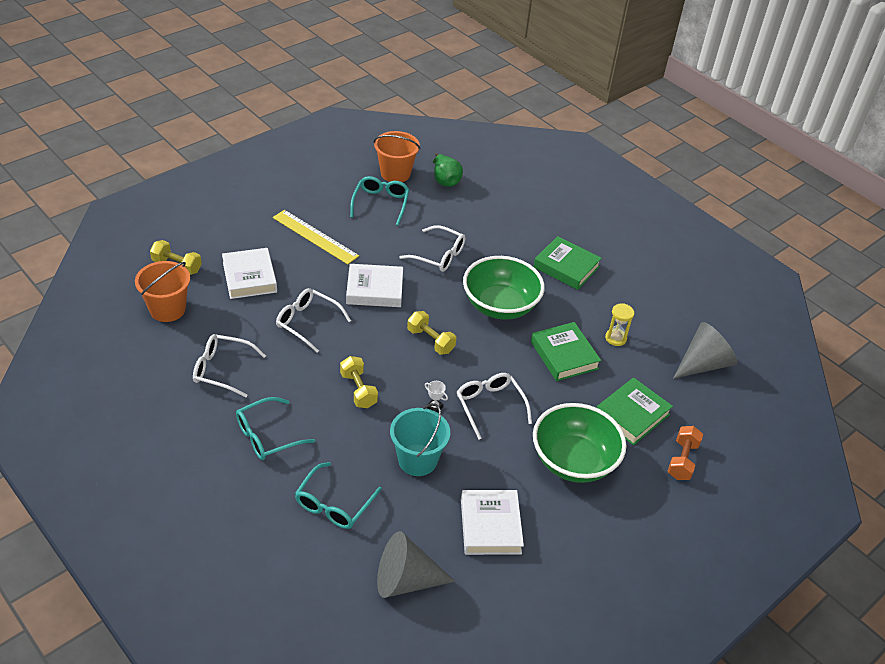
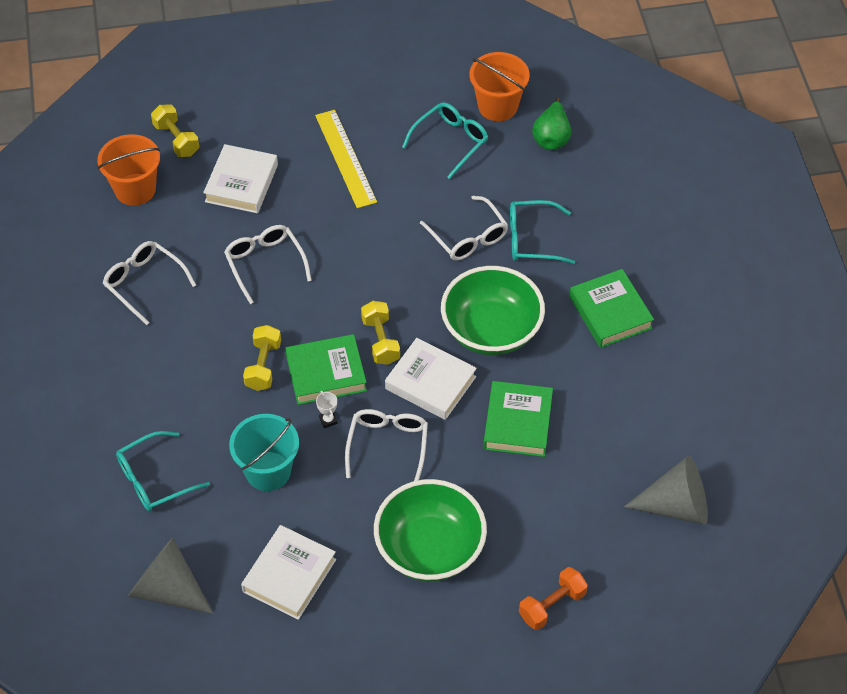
camera: 35 degrees right, 10 degrees up
(267, 436) = (139, 377): turquoise glasses -> turquoise glasses (531, 239)
(374, 289) = (364, 252): white book -> white book (430, 383)
(615, 338) = (596, 428): yellow hourglass -> none
(632, 415) = (538, 527): green book -> green book (326, 373)

